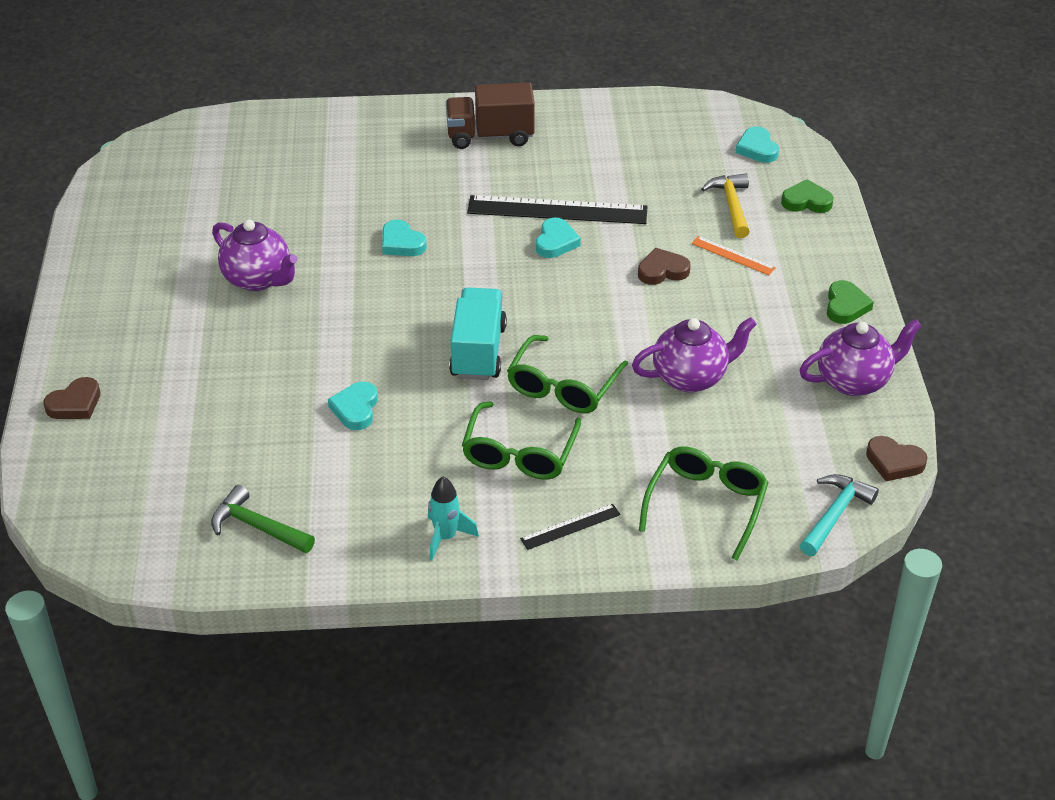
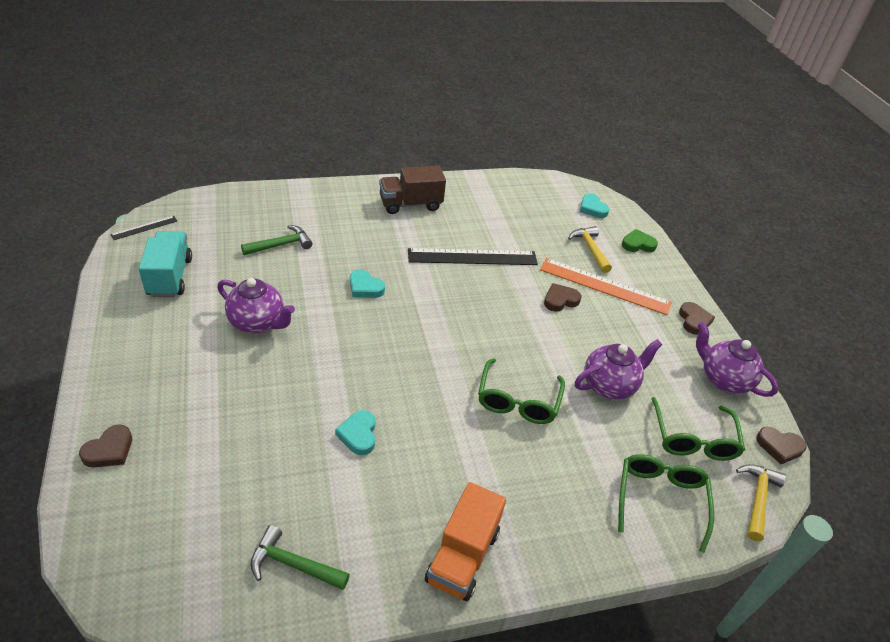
camera: 15 degrees left, 0 degrees up
(303, 185) = (281, 245): none -> green hammer
(446, 537) = (462, 556): turquoise rocket -> orange truck
(478, 351) = (445, 375): turquoise truck -> turquoise truck (170, 277)
(519, 453) = (501, 465): green glasses -> green glasses (693, 439)
(556, 242) = (478, 281): turquoise heart -> none
(570, 526) = (562, 533): black ruler -> black ruler (144, 228)
(733, 255) = (604, 286): orange ruler -> orange ruler, size x2.08
(835, 514) = (757, 498): turquoise hammer -> yellow hammer
(845, 306) = (694, 320): green heart -> brown heart
(854, 381) = (723, 380): purple teapot -> purple teapot turned 105 degrees counterclockwise

